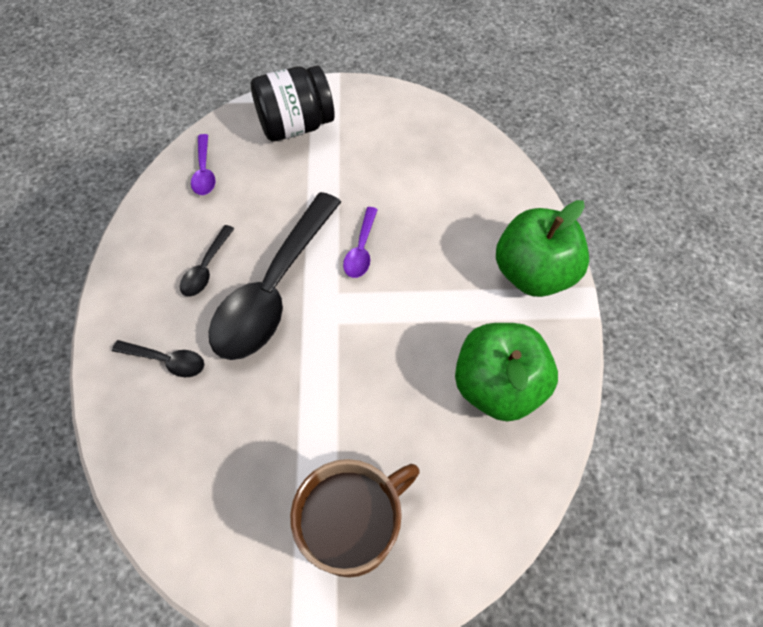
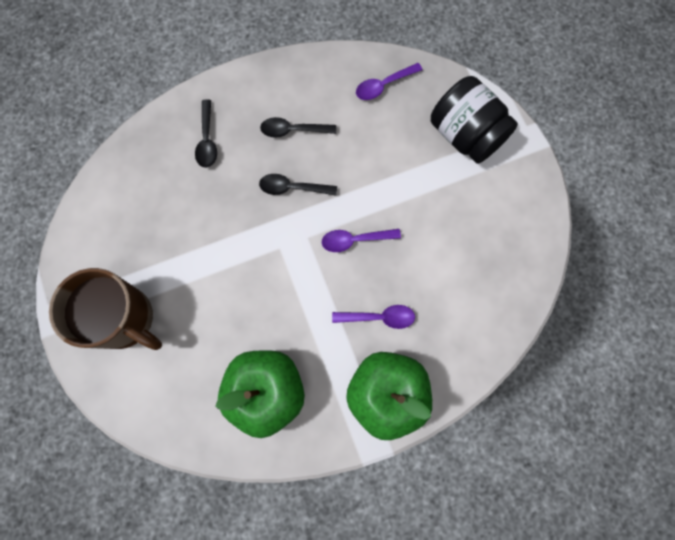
camera: 70 degrees right, 15 degrees up
(274, 289) = (292, 188): black spoon -> black spoon, size x0.43
(452, 254) = (379, 317): none -> purple spoon

